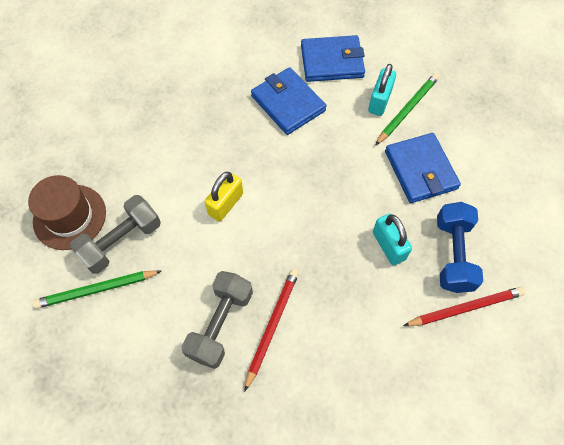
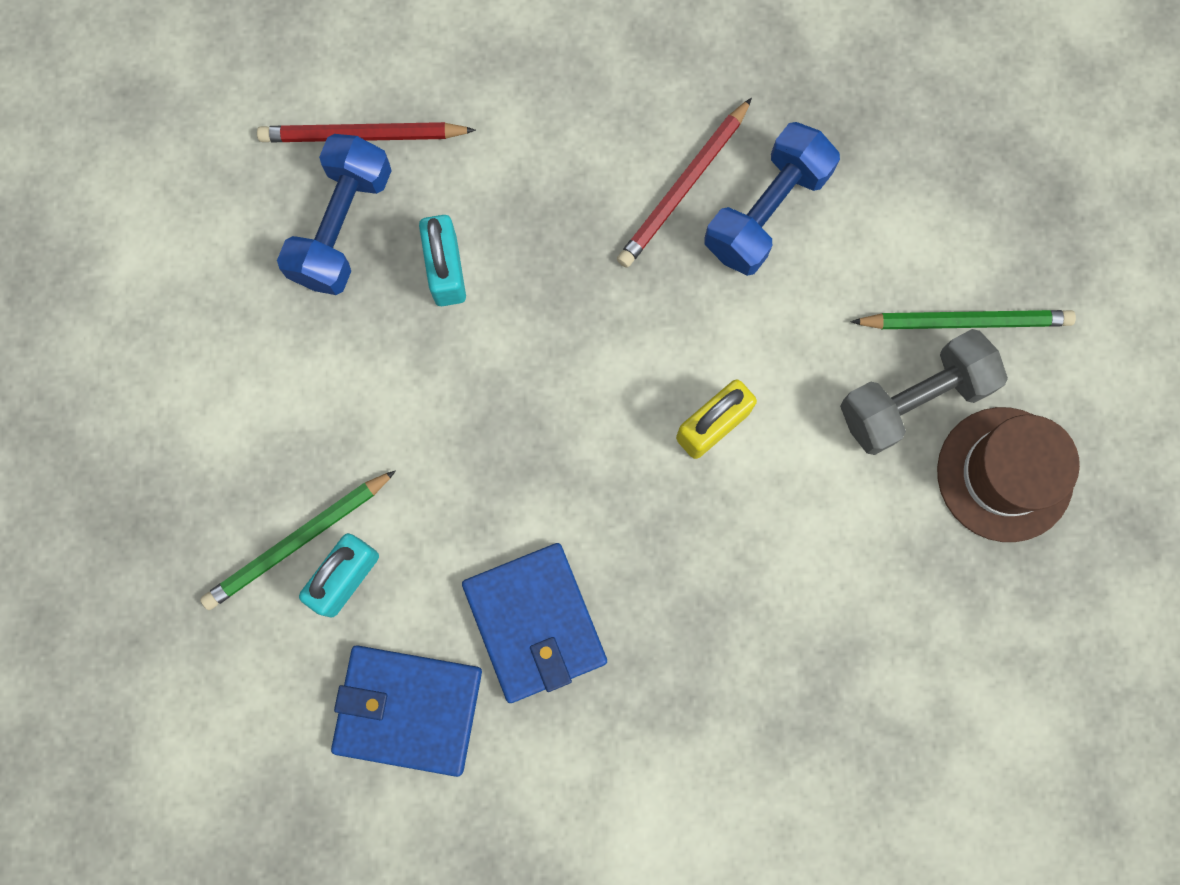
camera: 165 degrees left, 15 degrees up
(220, 324) = (766, 211): grey dumbbell -> blue dumbbell
(420, 170) = (329, 400): blue wallet -> none

